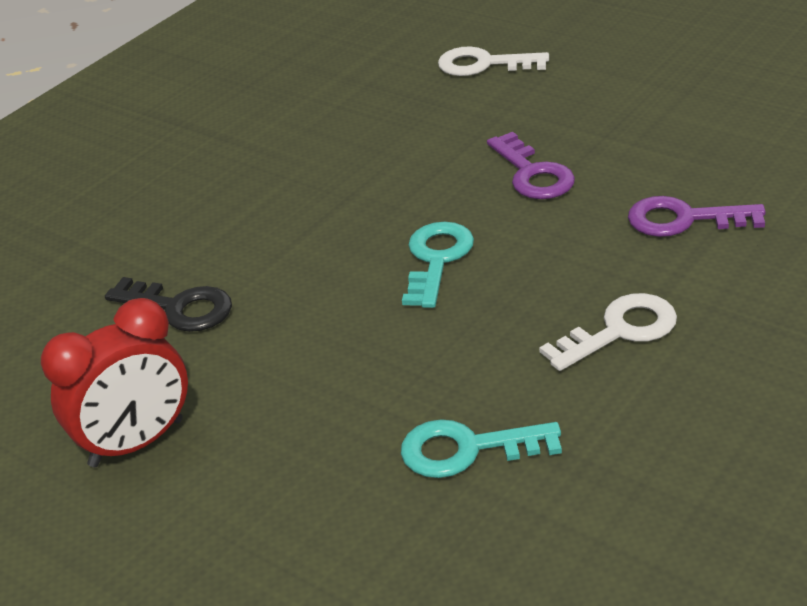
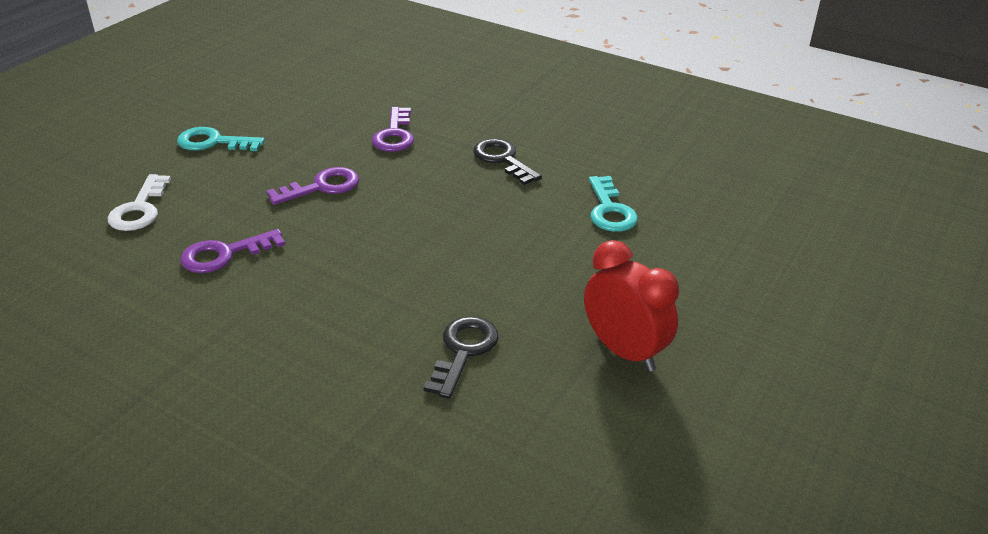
camera: 100 degrees left, 0 degrees up
(390, 129) = (224, 254): none -> purple key
(437, 259) = (419, 226): turquoise key -> turquoise key (213, 142)
(620, 331) = (503, 159): white key -> black key

